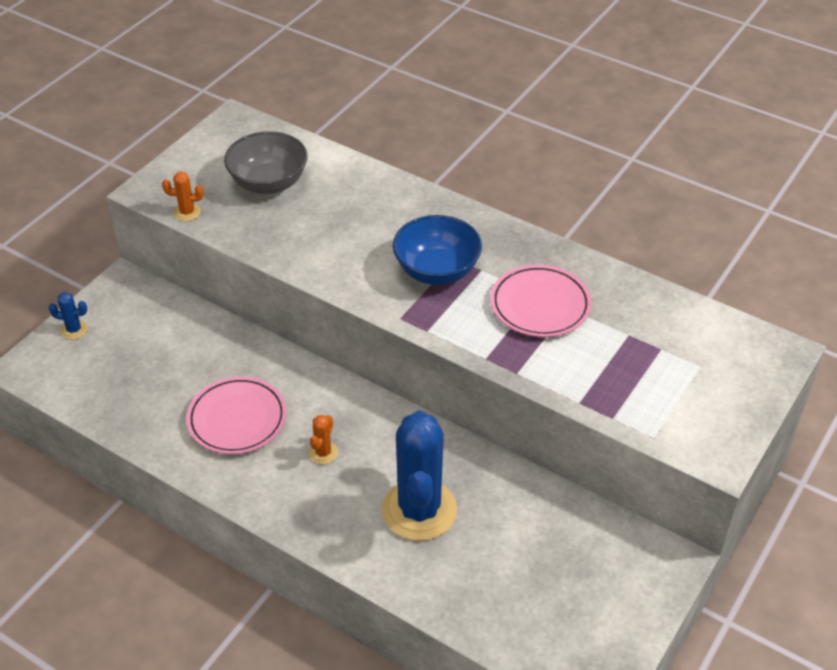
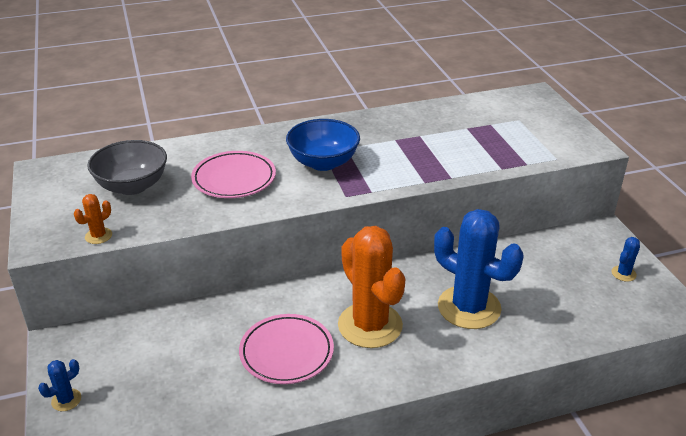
camera: 50 degrees left, 10 degrees down
(323, 453) = (370, 325): orange cactus -> orange cactus, size x2.47
(540, 305) = (405, 143): pink plate -> pink plate (234, 179)
(609, 612) = (623, 273): none -> blue cactus

